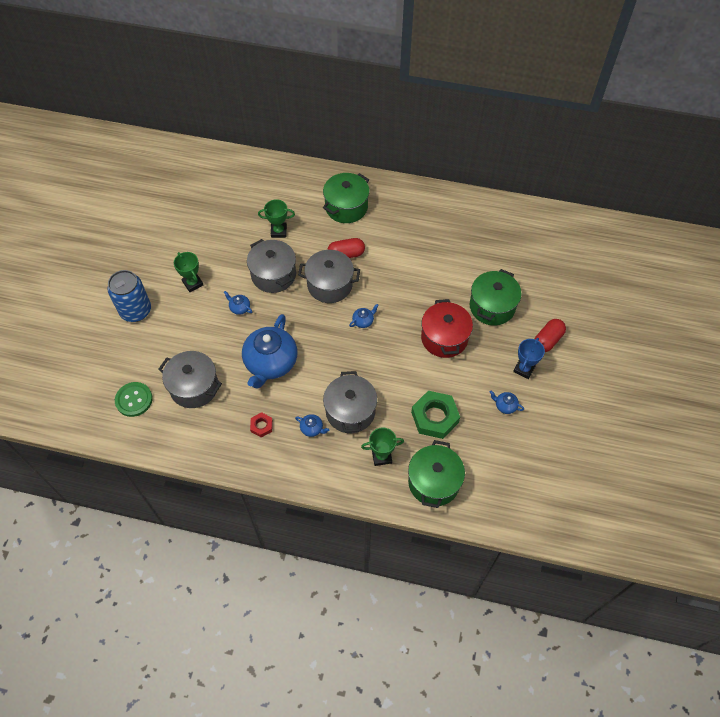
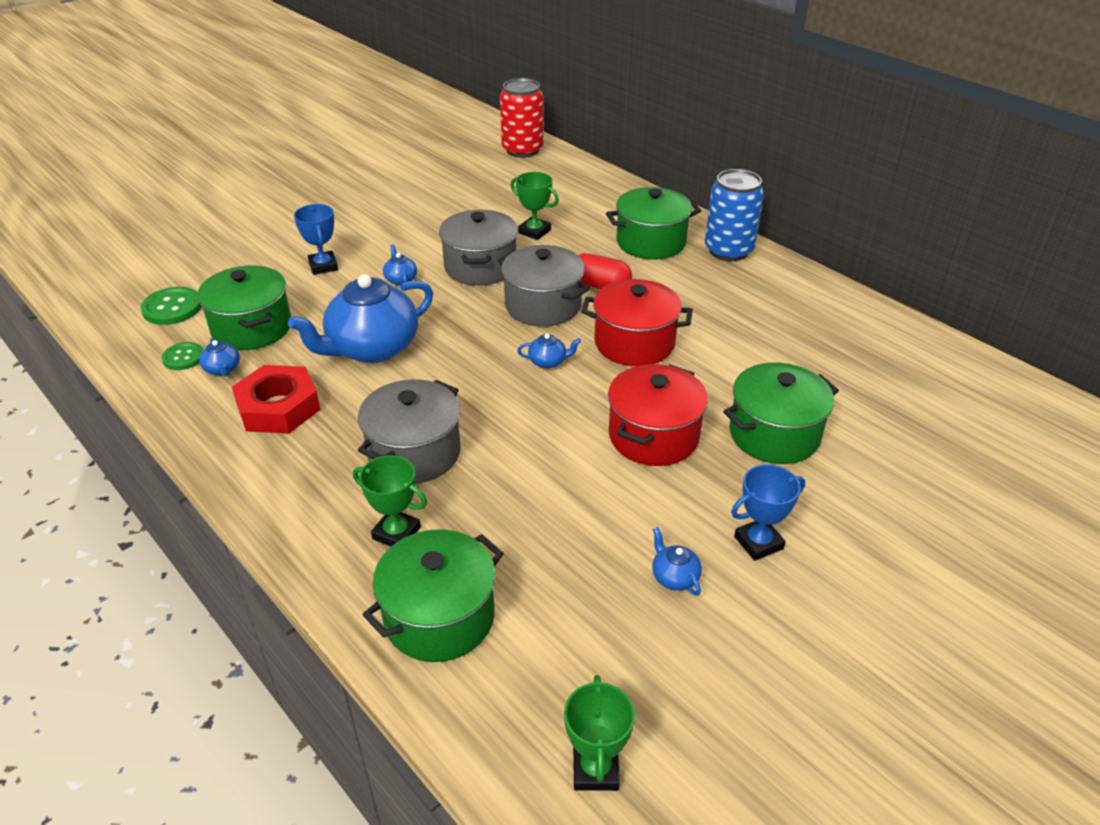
camera: 35 degrees right, 20 degrees down
(136, 311) = (282, 233): blue can -> blue can (728, 251)
(179, 427) = (183, 357): none -> green button
(187, 322) = (323, 266): none -> blue trophy
(193, 283) = (374, 236): green trophy -> green trophy (595, 769)
(194, 387) = (252, 328): grey pot -> green pot
(211, 163) = (522, 150): none -> red can
(261, 426) = (278, 407): red nut -> red nut, size x1.99
(312, 429) = (338, 445): blue teapot -> blue teapot (223, 369)
(393, 285) = (634, 343): none -> red pot
(435, 417) = (535, 528): green nut -> none
(547, 340) = (841, 524): red capsule -> none

